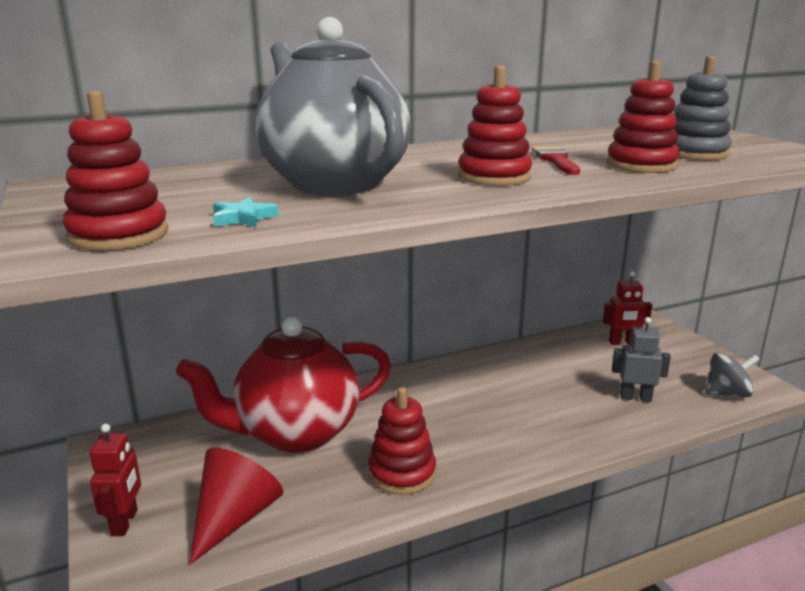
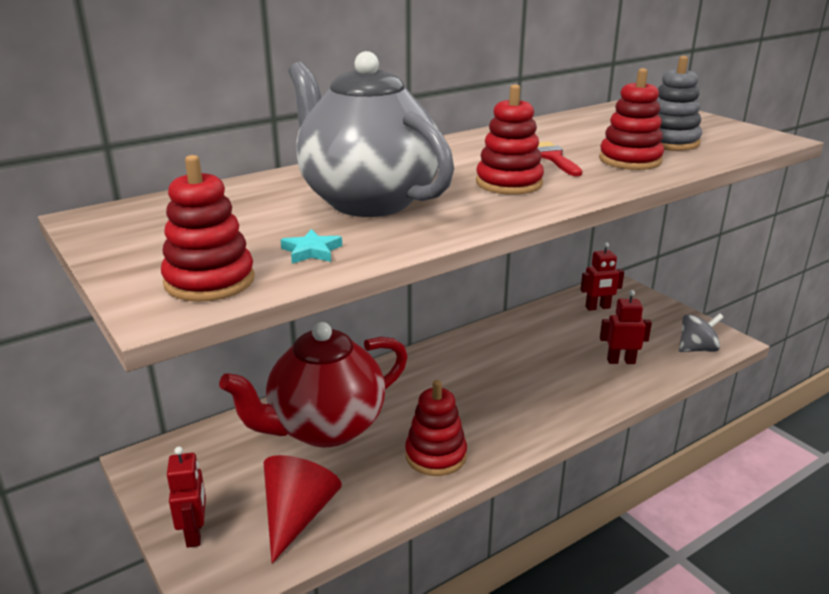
camera: 10 degrees left, 5 degrees up
(635, 397) = (621, 361): grey robot -> red robot

